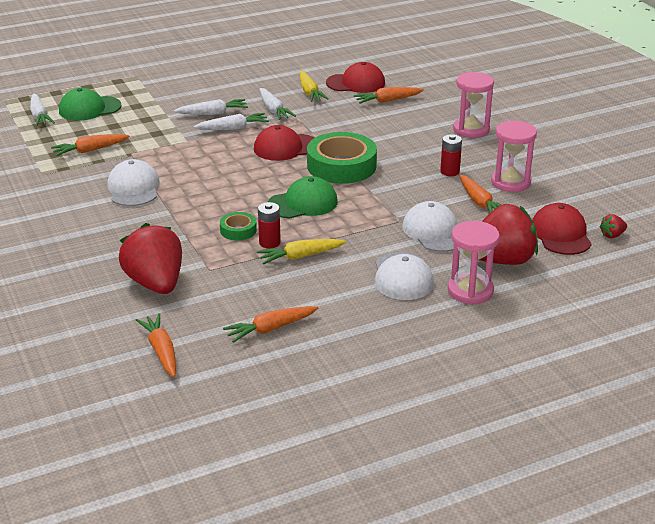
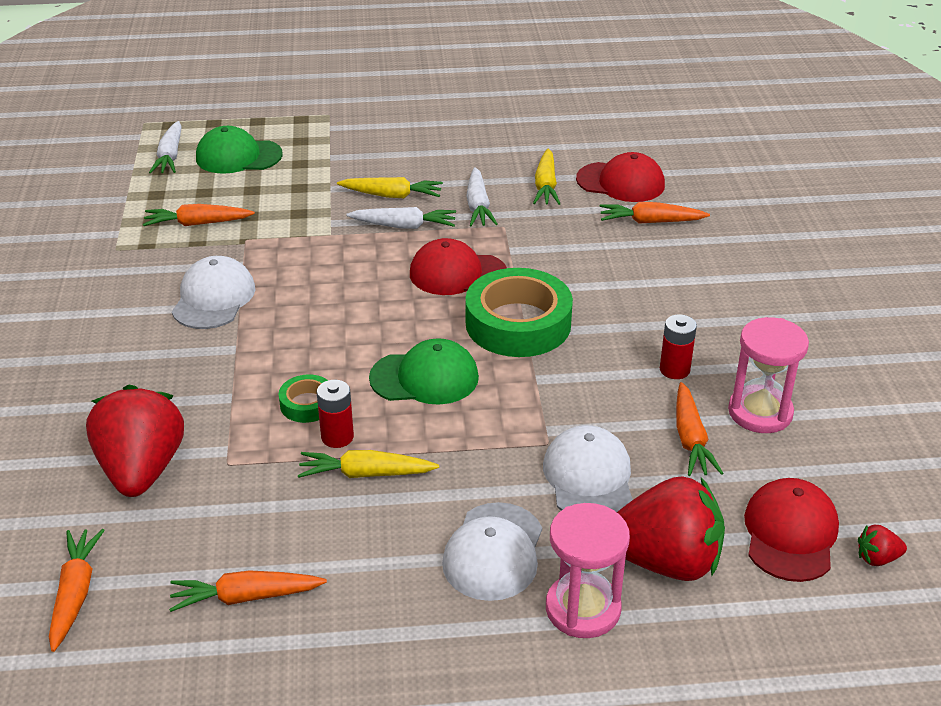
camera: 20 degrees right, 5 degrees up
(213, 113) = (392, 195): white carrot -> yellow carrot
(471, 130) = (749, 299): pink hourglass -> none

